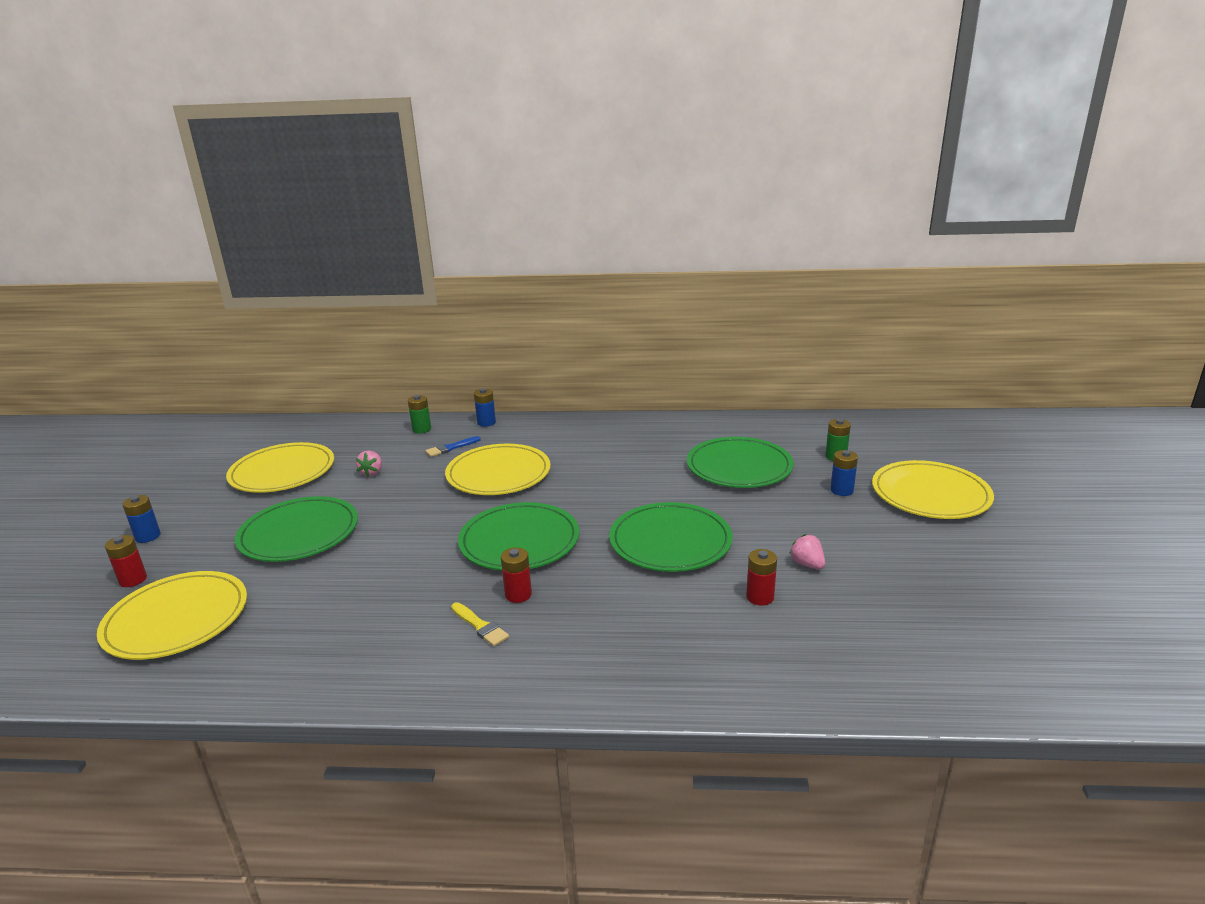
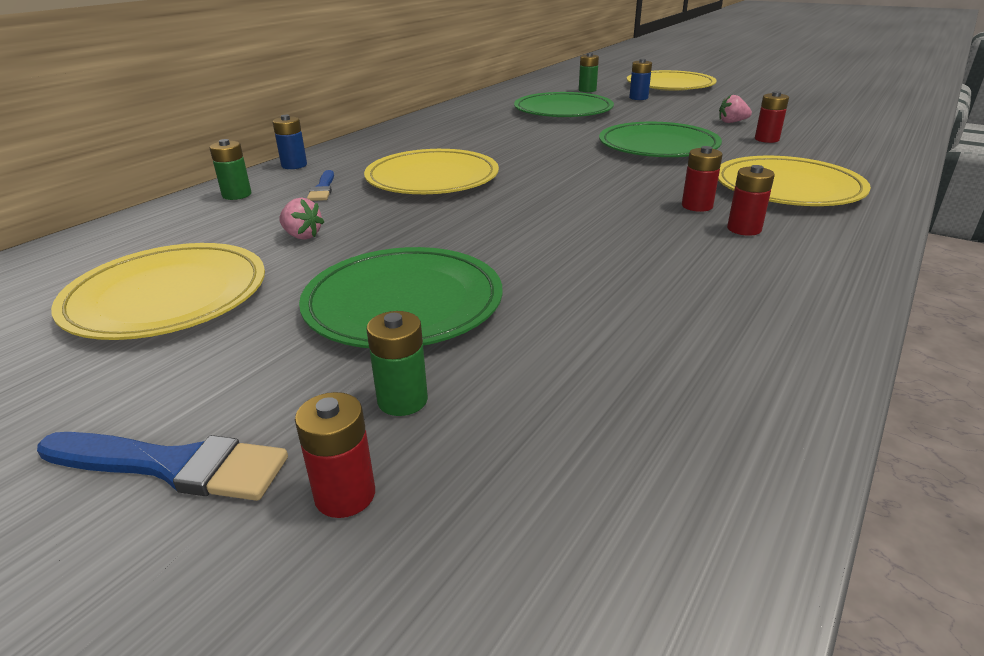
camera: 60 degrees left, 5 degrees up
(148, 536) = (173, 465): blue battery -> blue brush
(176, 619) = (559, 441): yellow plate -> yellow plate (787, 187)
(203, 568) = (402, 400): none -> green battery
(480, 626) = (744, 229): yellow brush -> red battery
(519, 541) = (592, 191): green plate -> none

